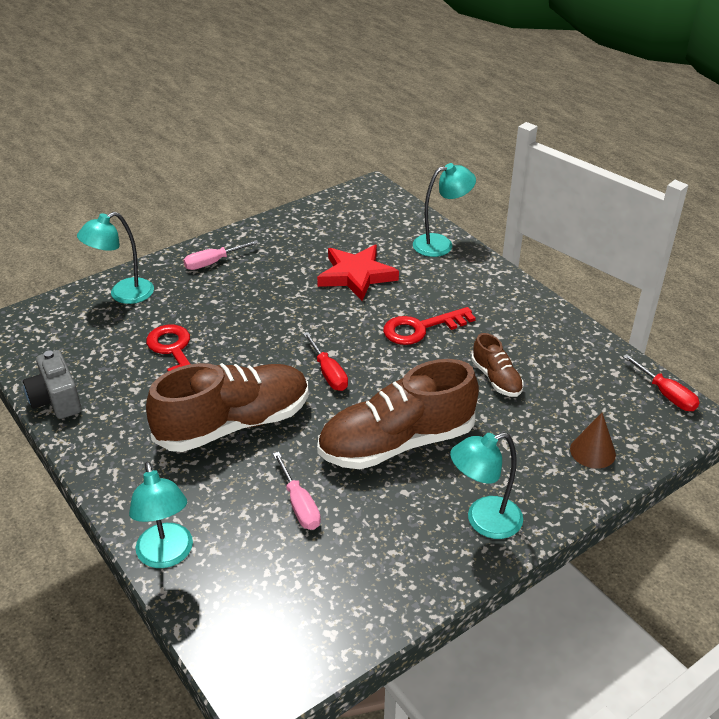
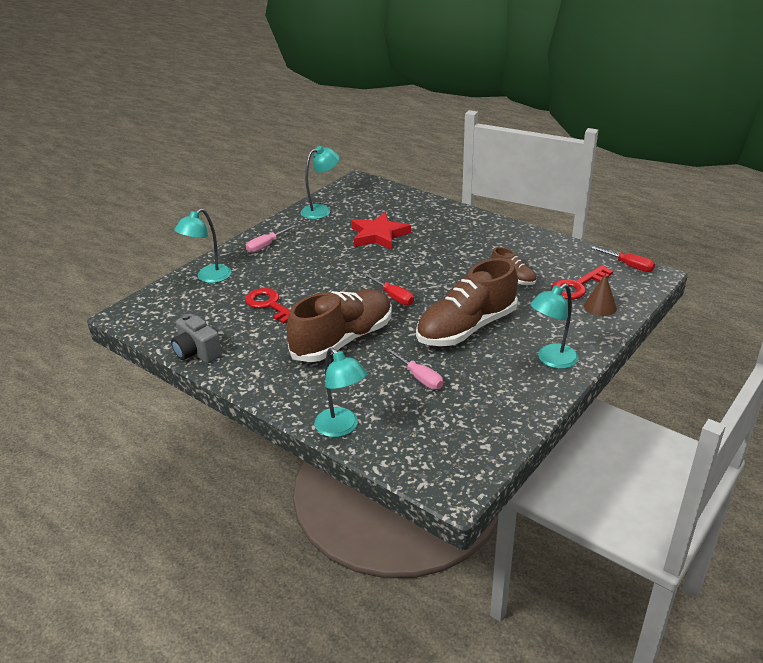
camera: 15 degrees left, 5 degrees down
(421, 328) = (443, 258): red key -> red key (577, 286)
(441, 244) = (428, 206): turquoise lamp -> turquoise lamp (321, 210)

